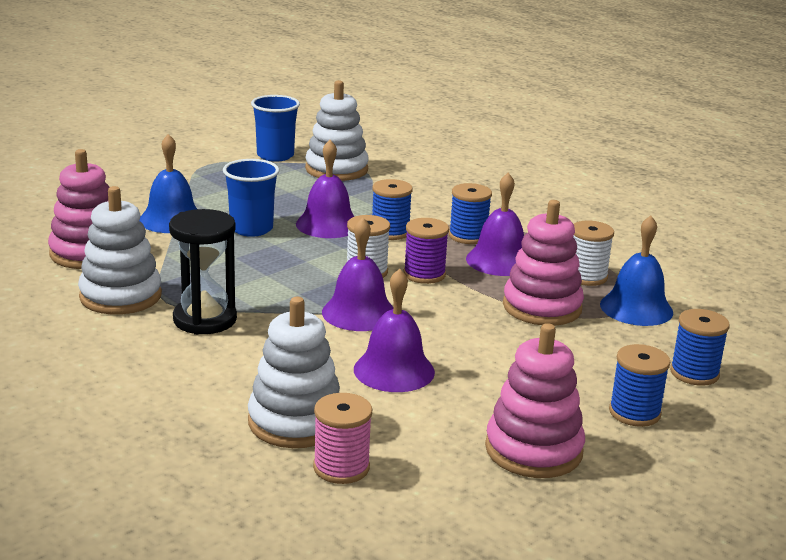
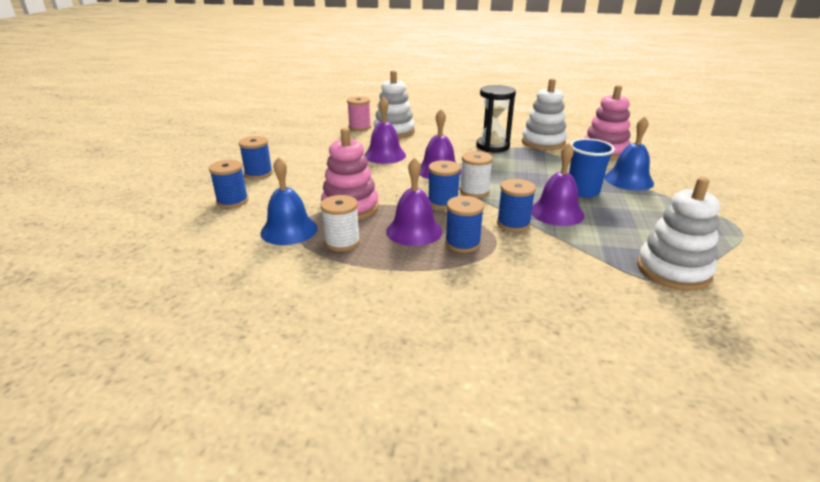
camera: 145 degrees right, 5 degrees up
(275, 156) = (742, 262): blue cup -> none
(424, 274) = (443, 202): purple spool -> blue spool
(533, 450) = (295, 149): pink stacking toy -> none

